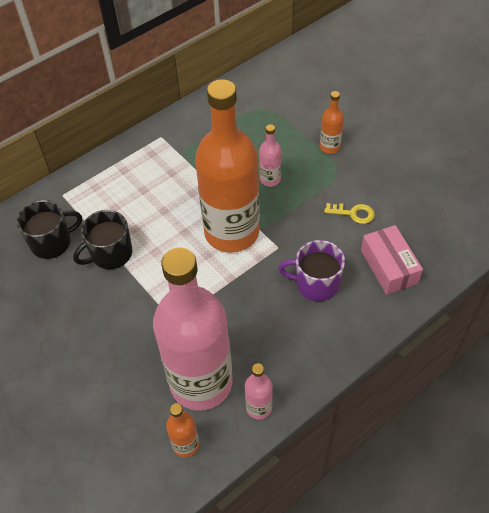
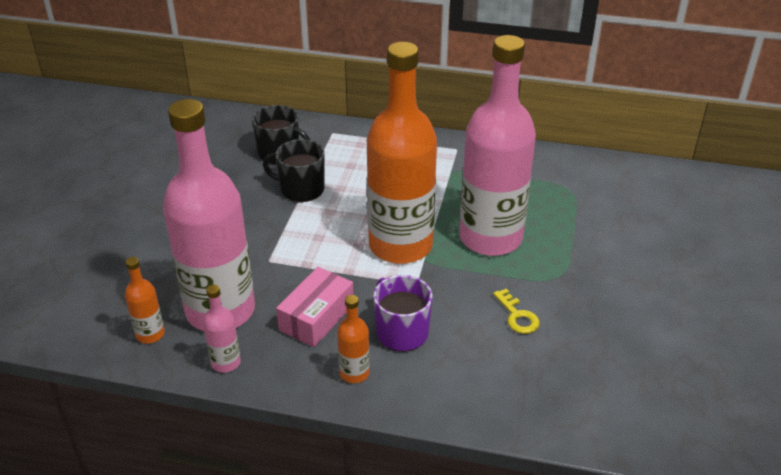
camera: 50 degrees right, 15 degrees down
(270, 179) = (490, 238): pink bottle -> pink bottle, size x2.47
(329, 147) = (581, 257): orange bottle -> orange bottle (354, 373)
(389, 267) = (480, 376): pink box -> pink box (317, 317)

